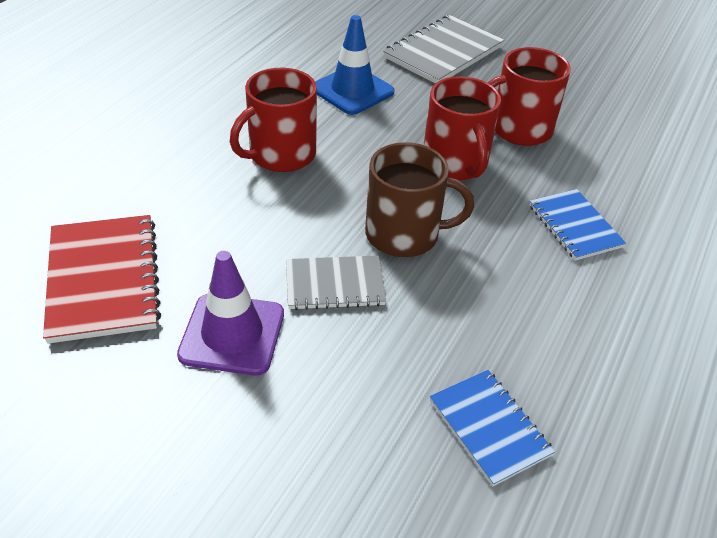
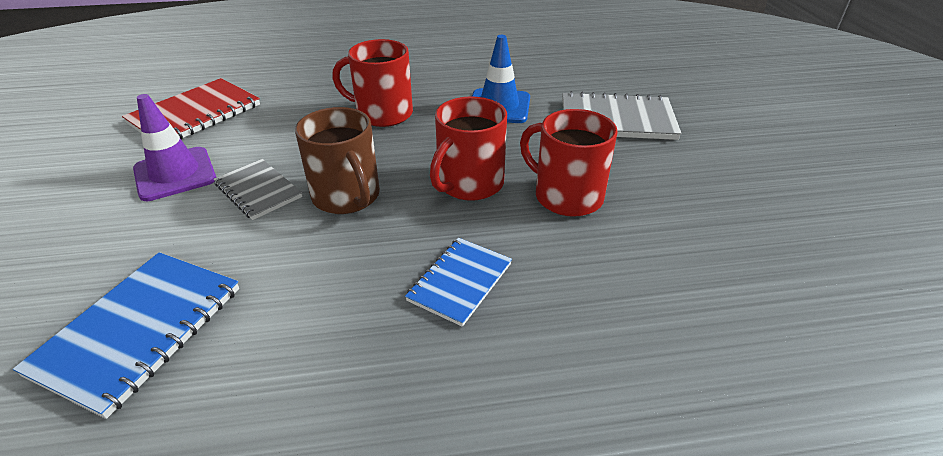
camera: 55 degrees right, 5 degrees down
(489, 427) = (139, 330): blue notebook -> blue notebook, size x1.59

